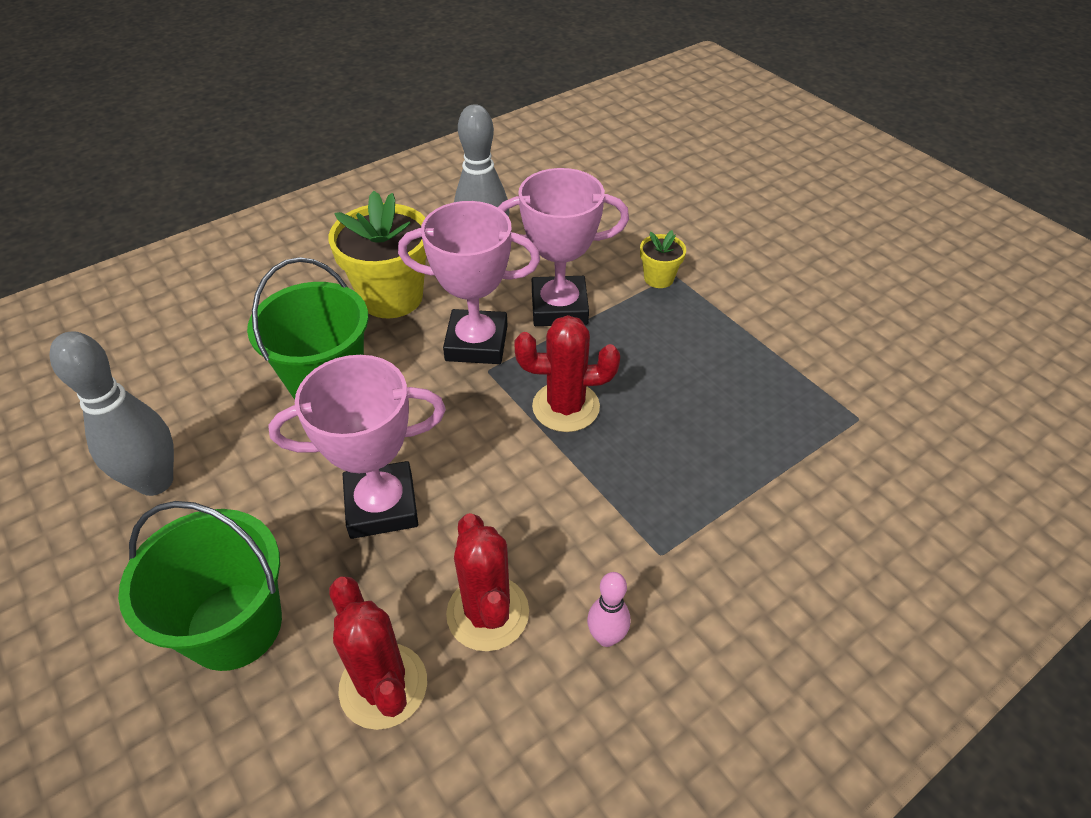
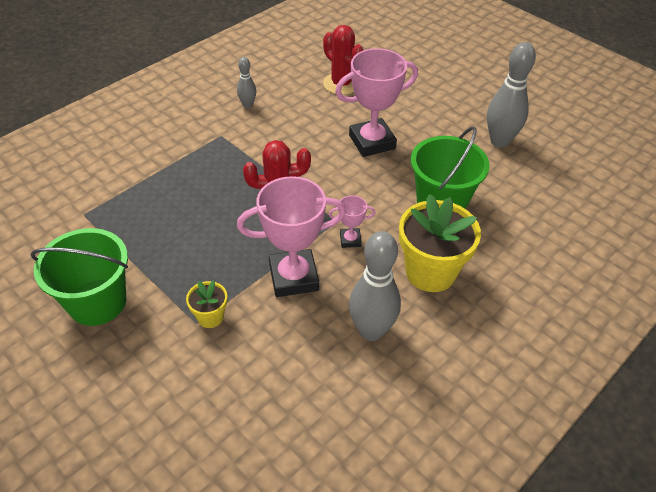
camera: 170 degrees right, 0 degrees up
(234, 626) = (416, 95): green bucket -> green bucket (97, 302)
(476, 343) = (350, 240): pink trophy -> pink trophy, size x0.47
(488, 613) = (303, 108): red cactus -> none
(606, 637) = (247, 105): pink bowling pin -> grey bowling pin

